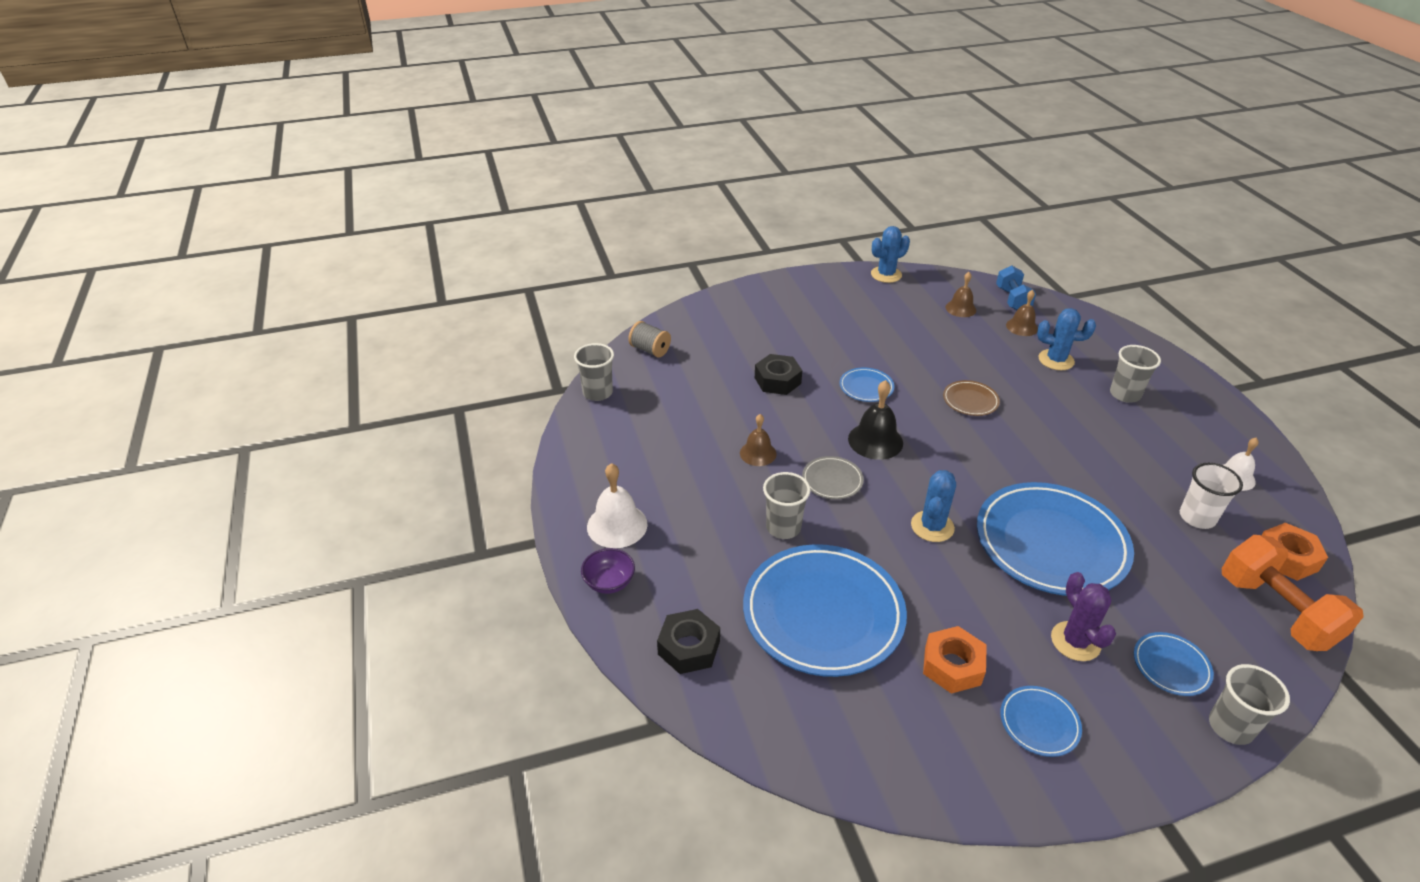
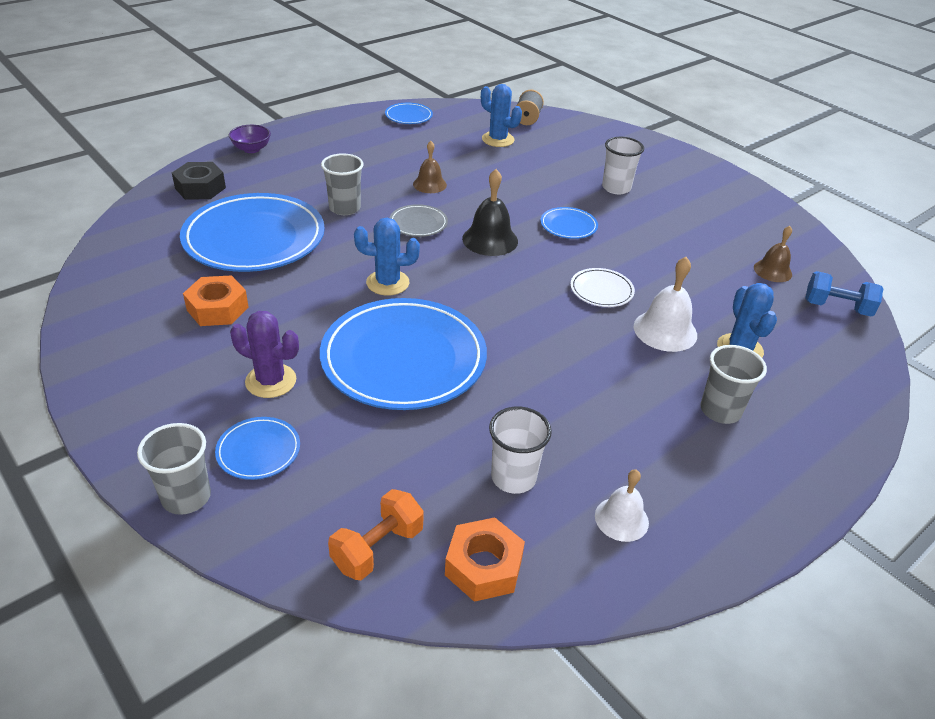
camera: 65 degrees right, 0 degrees up
(597, 393) = (454, 109): grey cup -> none
(617, 525) = (310, 142): white bell -> white bell (665, 330)
(777, 380) = (537, 180): black nut -> none
(811, 340) = (616, 188): none -> white cup
(886, 275) = (783, 216): blue cactus -> blue cactus (498, 139)
(970, 401) = (601, 290): brown plate -> white plate
(1012, 299) = (837, 307): blue dumbbell -> blue dumbbell turned 45 degrees clockwise
(1022, 327) = (784, 318): brown bell -> none
(1039, 723) = (164, 362): blue plate -> blue plate (408, 116)
(1075, 641) = (271, 381): purple cactus -> purple cactus turned 60 degrees clockwise
(1276, 611) = (377, 548): orange dumbbell -> orange dumbbell, size x0.63

